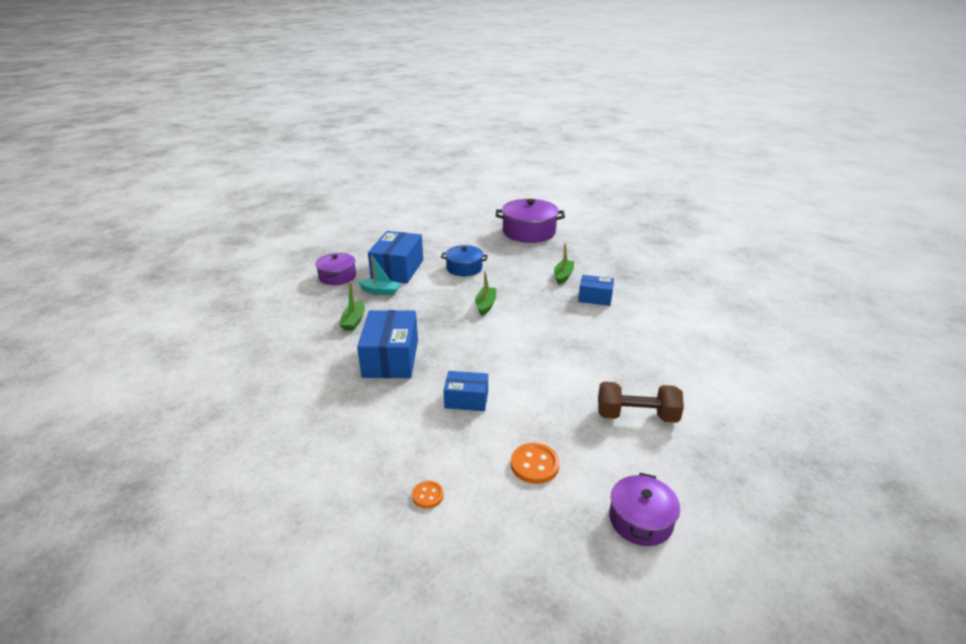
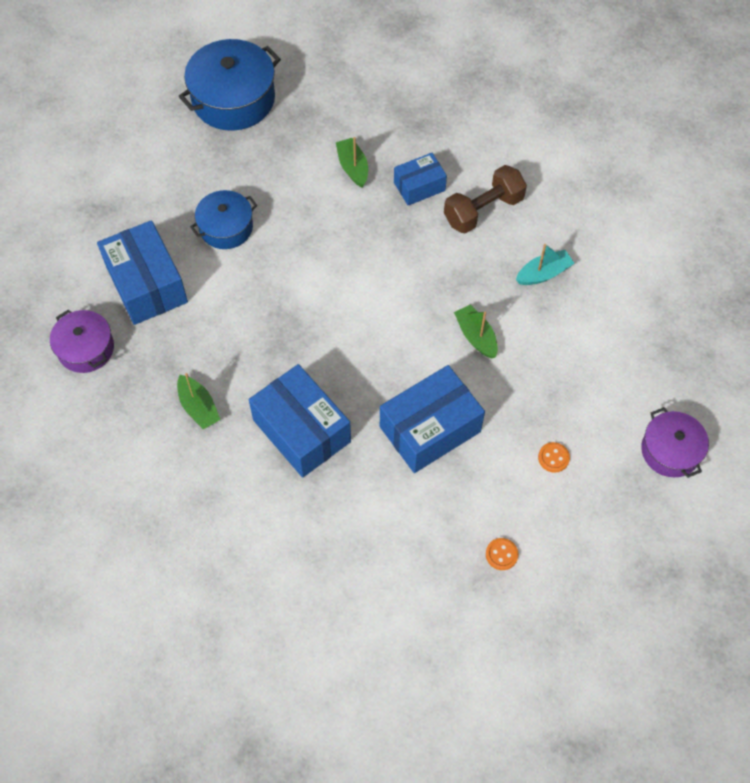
camera: 40 degrees left, 30 degrees up
(380, 291) = (171, 338): turquoise boat -> turquoise boat (543, 273)
(466, 399) = (430, 429): blue box -> blue box, size x1.73
(485, 305) = (316, 279): green boat -> green boat (476, 336)
(529, 232) = (233, 99): purple pot -> blue pot
(534, 465) = (553, 458): orange button -> orange button, size x0.61
(636, 416) = (588, 339): brown dumbbell -> brown dumbbell (483, 210)

